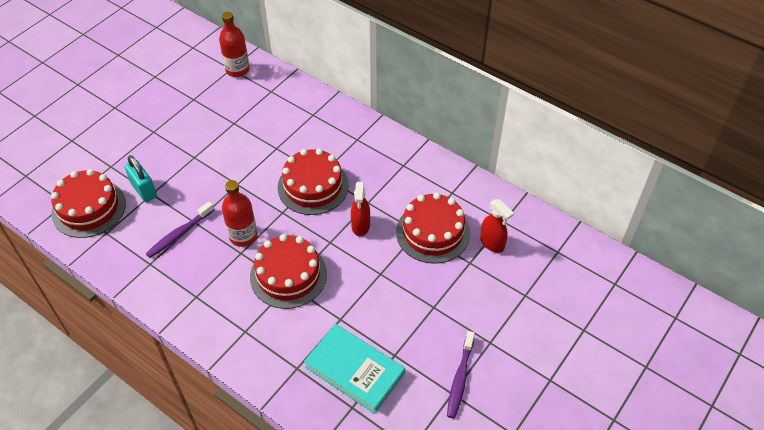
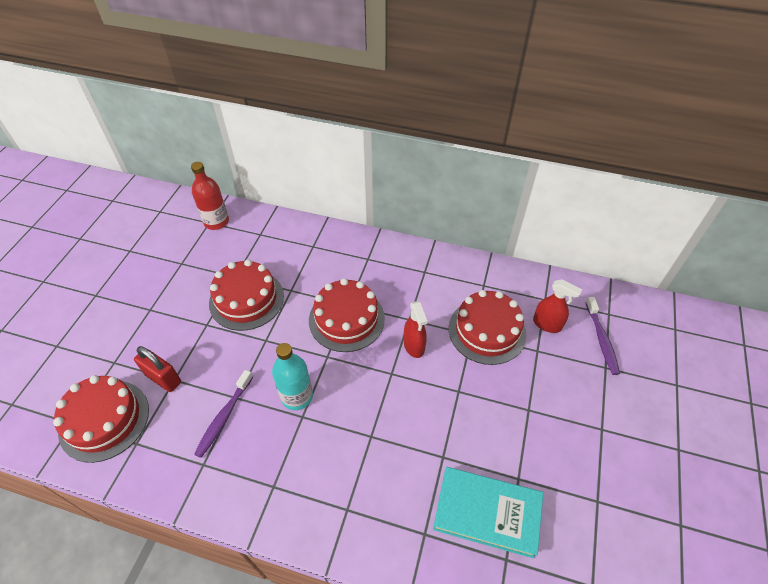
camera: 20 degrees left, 0 degrees up
(144, 190) = (163, 378): turquoise padlock -> red padlock
(243, 236) = (297, 396): red bottle -> turquoise bottle
(288, 275) = (365, 425): red cake -> red cake (246, 299)
(460, 379) = (596, 481): purple toothbrush -> purple toothbrush (601, 339)

